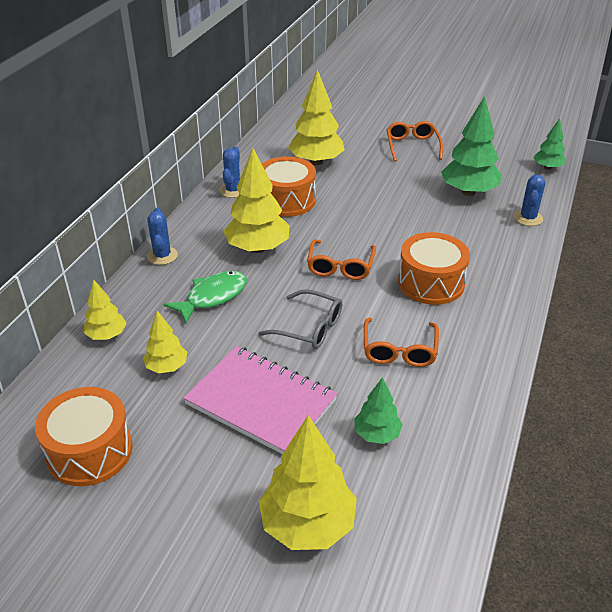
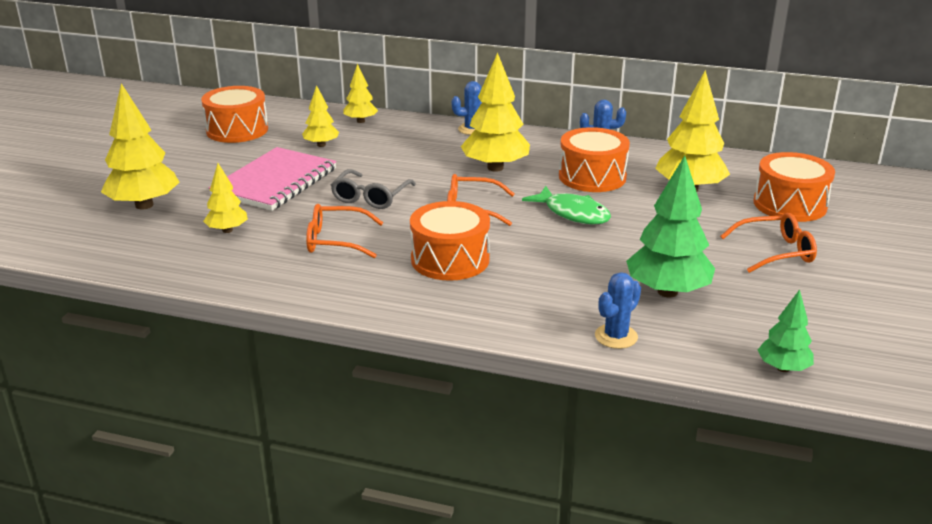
camera: 85 degrees right, 10 degrees down
(212, 297) = (413, 154): green fish -> green fish (573, 213)
(345, 129) = (790, 204): none -> orange drum
(376, 434) = (227, 230): green tree -> yellow tree
(528, 218) = (616, 336): blue cactus -> blue cactus turned 60 degrees counterclockwise

